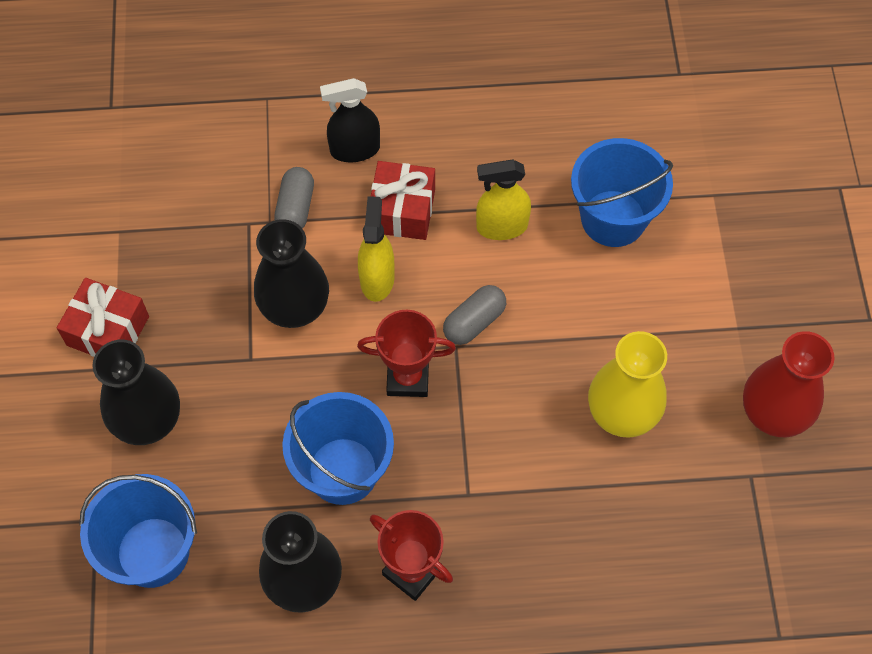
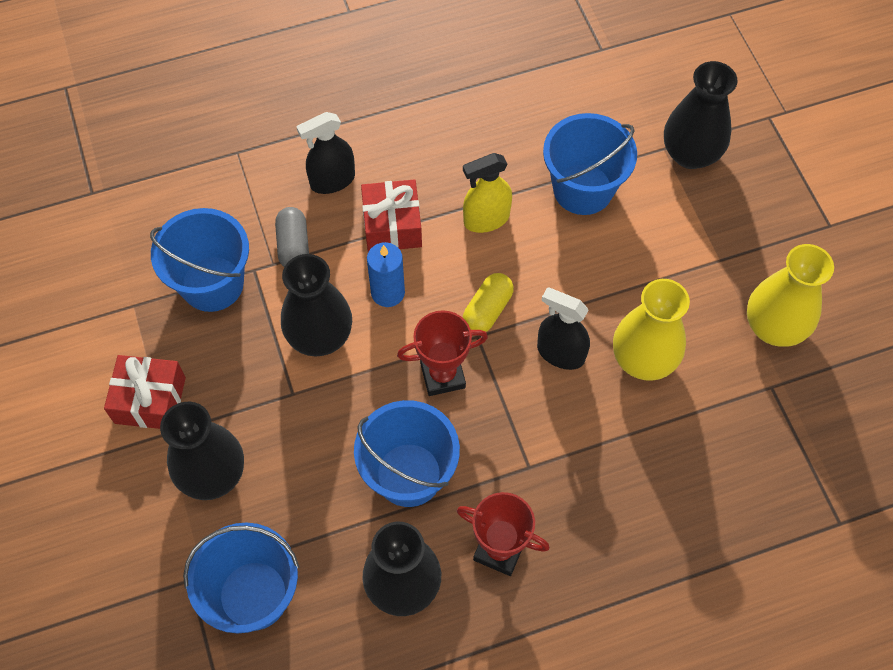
camera: 15 degrees left, 0 degrees up
(203, 228) = (212, 284): none -> blue bucket
(377, 279) = (388, 292): yellow spray bottle -> blue candle
(474, 322) = (487, 310): grey capsule -> yellow capsule
(536, 385) = (560, 353): none -> black spray bottle
(741, 207) = (690, 154): none -> black vase
(773, 413) = (774, 327): red vase -> yellow vase

